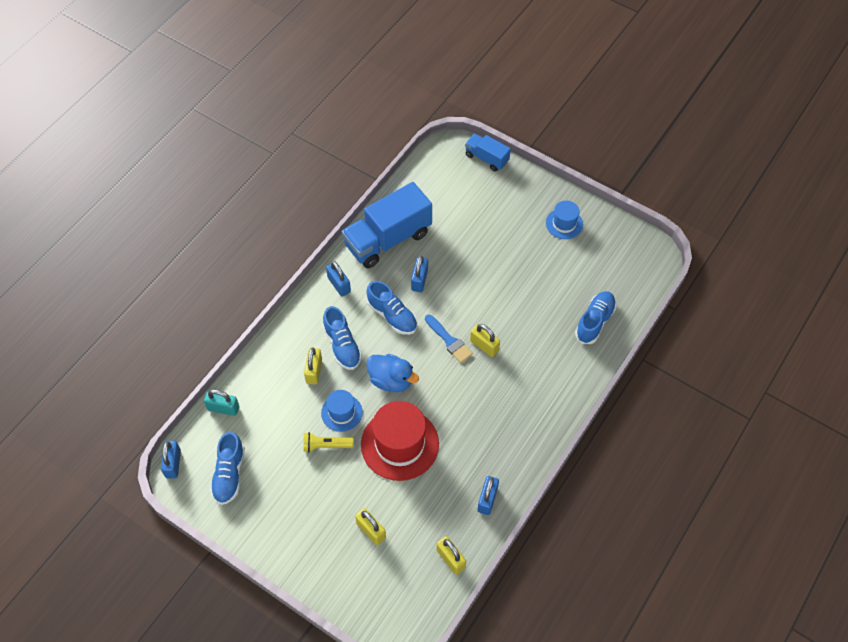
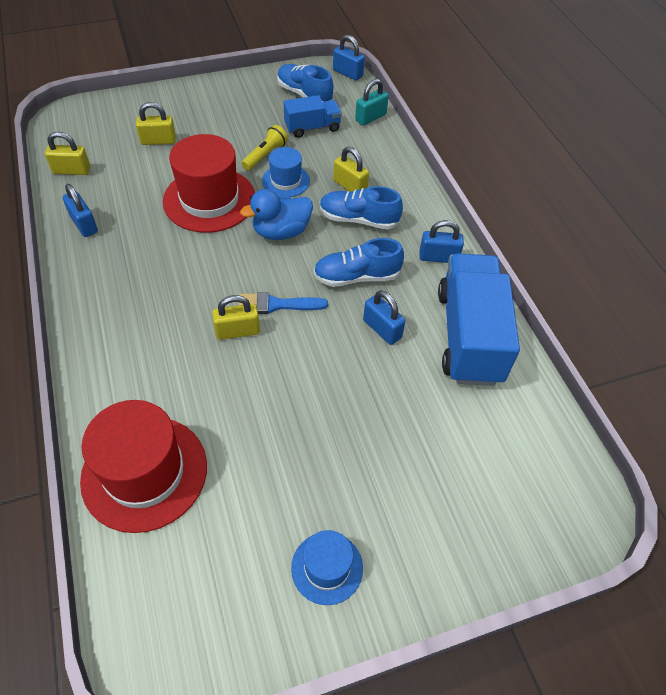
camera: 125 degrees right, 5 degrees down
(486, 158) = (535, 552): blue truck -> blue truck (312, 128)
(594, 322) = (144, 472): blue shoe -> red hat

